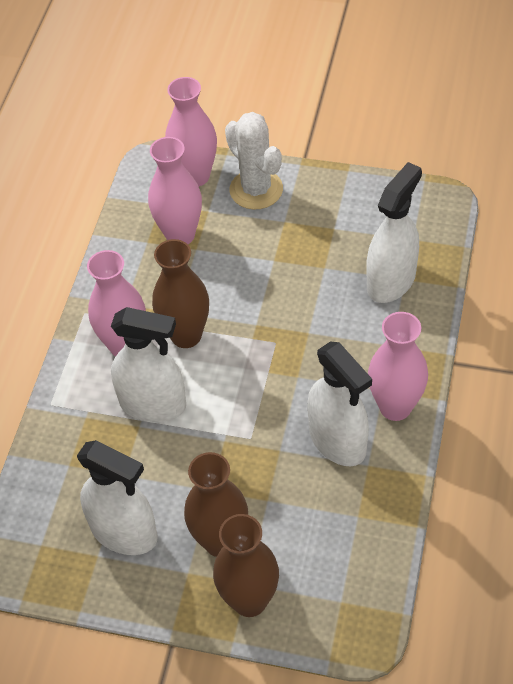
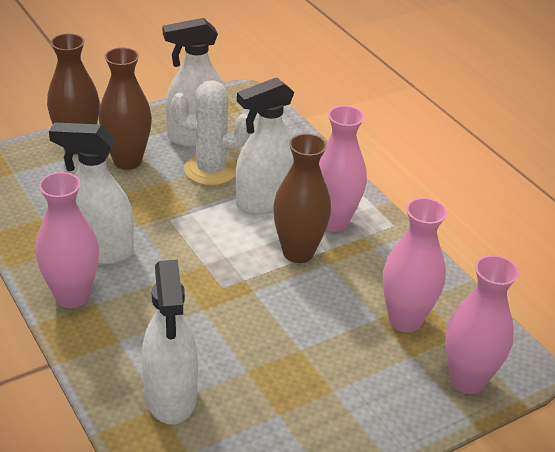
camera: 130 degrees right, 15 degrees down
(256, 189) = (397, 404): white cactus -> white cactus (211, 170)

